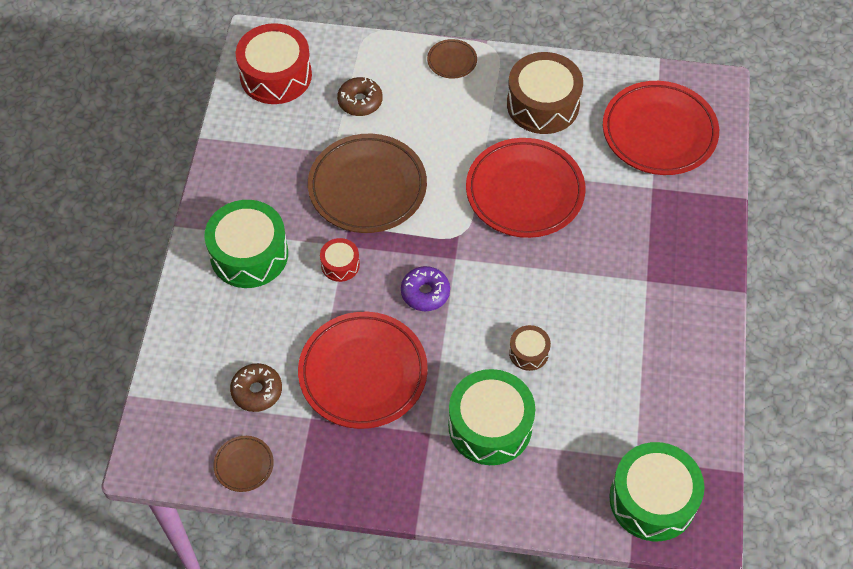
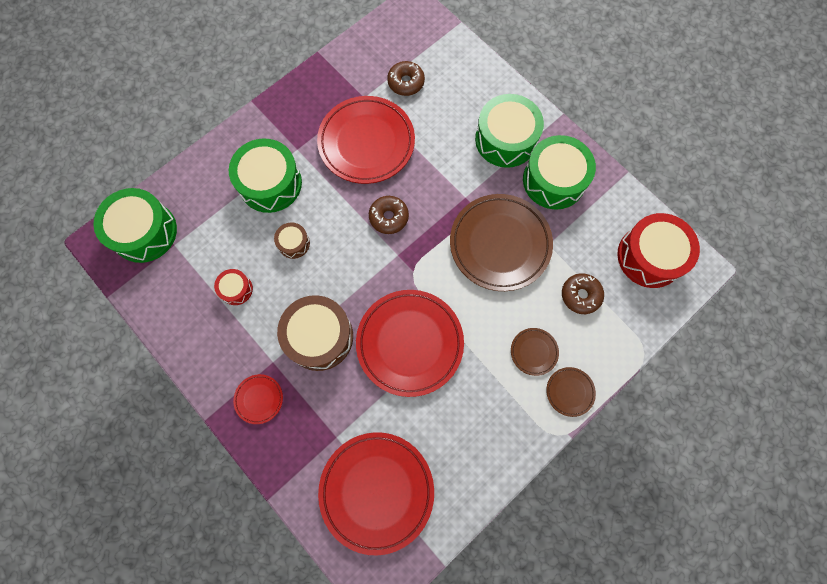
camera: 130 degrees right, 15 degrees up
(244, 465) = (366, 48): brown plate -> brown plate (534, 352)
(261, 187) = (554, 180): none -> green drum
(340, 265) = (453, 184): red drum -> red drum (236, 289)
(425, 293) = (389, 217): purple donut -> brown donut
(543, 104) = (474, 424): brown drum -> brown drum (319, 337)
(685, 265) = (259, 399): none -> red plate

